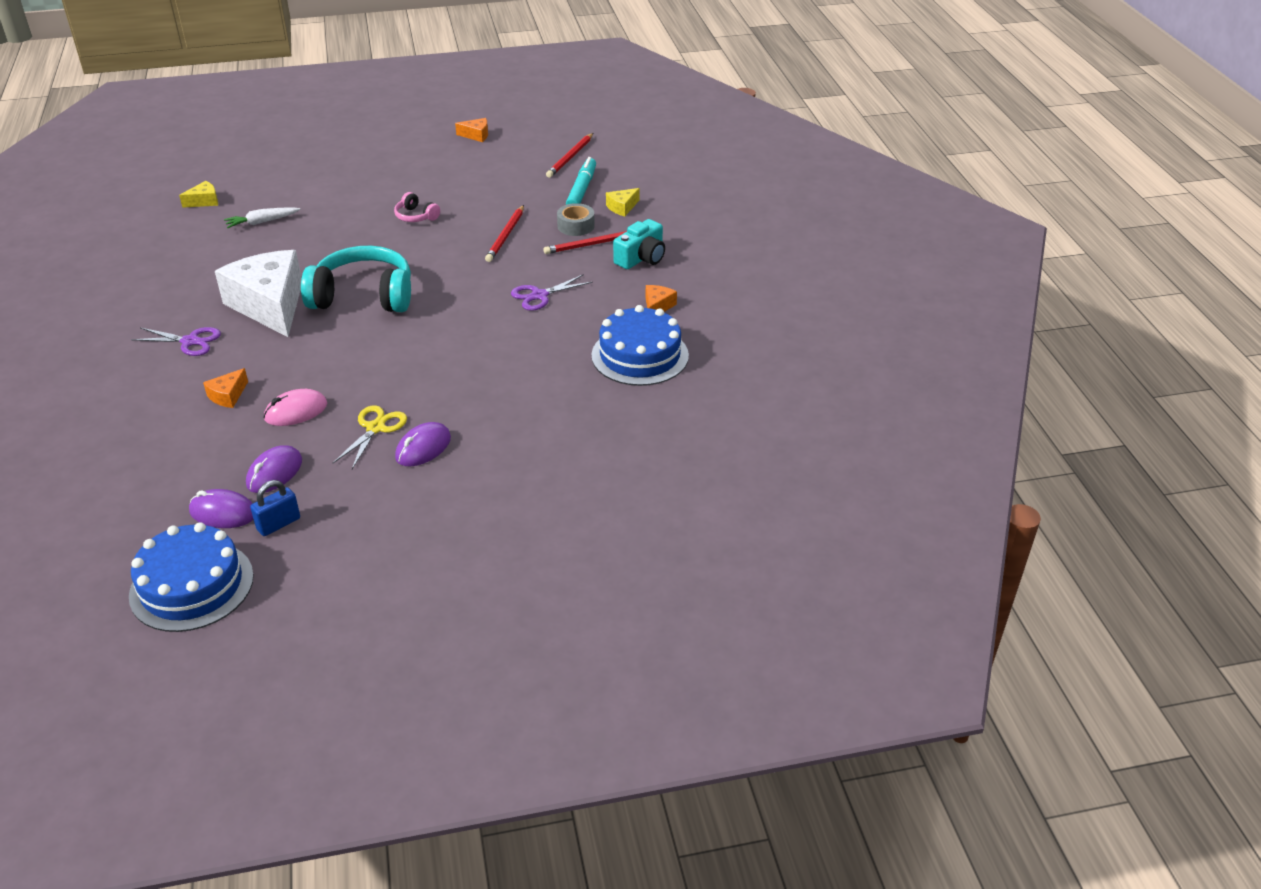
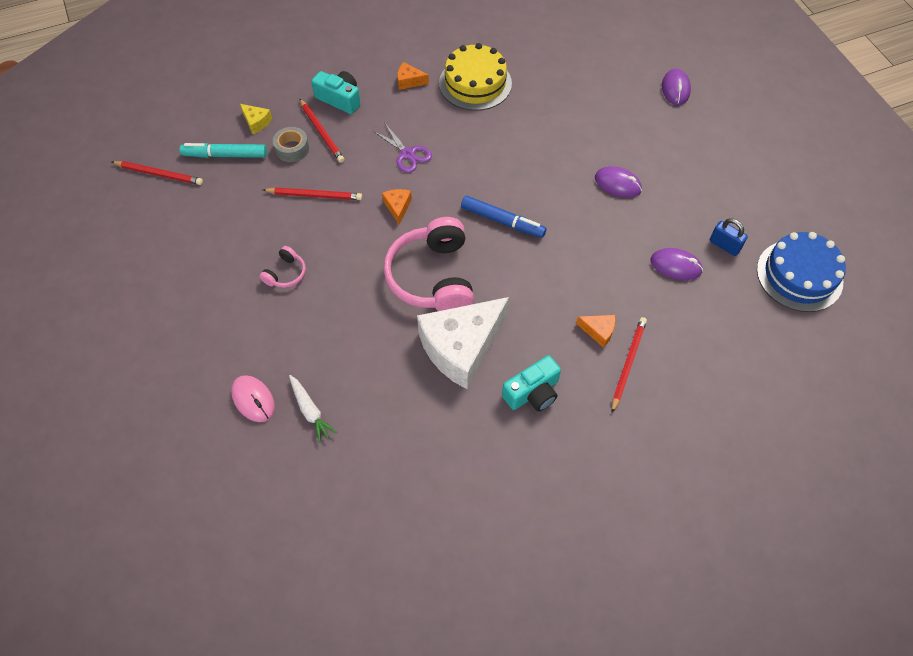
camera: 100 degrees left, 20 degrees up
(176, 409) = (628, 364): none -> red pencil
(190, 341) = (532, 392): purple scissors -> turquoise camera
(204, 201) = (269, 490): yellow cheese -> none
(223, 513) = (727, 283): purple mouse -> purple mouse (675, 89)
(296, 411) = (603, 276): pink mouse -> pink mouse (253, 399)
(363, 296) = (432, 277): turquoise headphones -> pink headphones
(375, 428) = (605, 218): yellow scissors -> none
(411, 349) = (502, 221): none -> blue marker
(476, 135) = (107, 263): orange cheese -> orange cheese (397, 207)
(640, 355) = (475, 83): blue cake -> yellow cake

